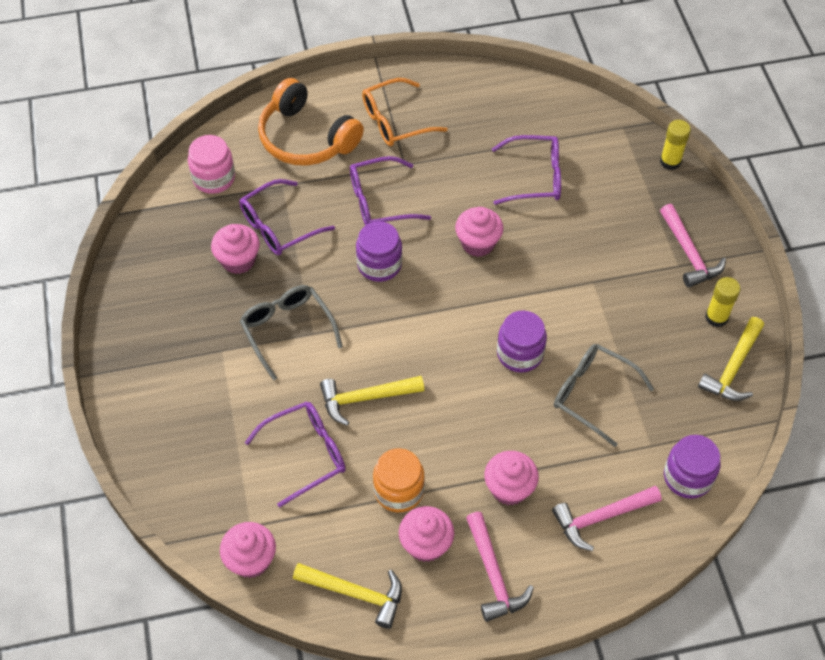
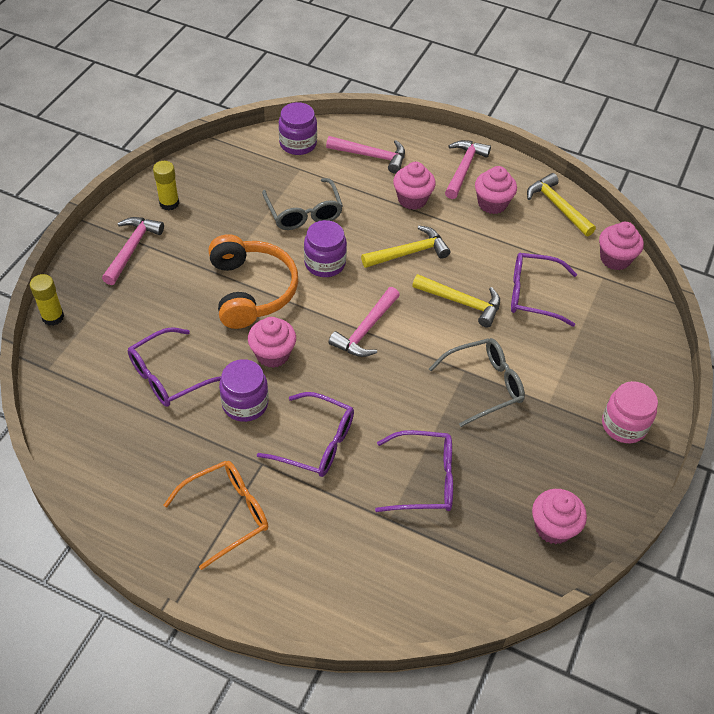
camera: 145 degrees left, 5 degrees down
(214, 178) = (449, 573): pink jar -> pink jar (624, 425)
(238, 260) = (483, 471): pink cupcake -> pink cupcake (553, 527)
(287, 330) = (484, 385): grey glasses -> grey glasses turned 120 degrees counterclockwise
(306, 138) = (325, 556): orange headphones -> orange headphones (251, 290)
(379, 264) = (366, 389): purple jar -> purple jar (245, 404)
(395, 121) = (226, 514): orange glasses -> orange glasses turned 45 degrees counterclockwise
(399, 490) = (485, 238): orange jar -> none
(425, 314) = (366, 330): none -> pink hammer
(535, 177) = (169, 376): purple glasses -> purple glasses turned 75 degrees counterclockwise
(733, 368) = (198, 173): yellow hammer -> yellow hammer (409, 252)

